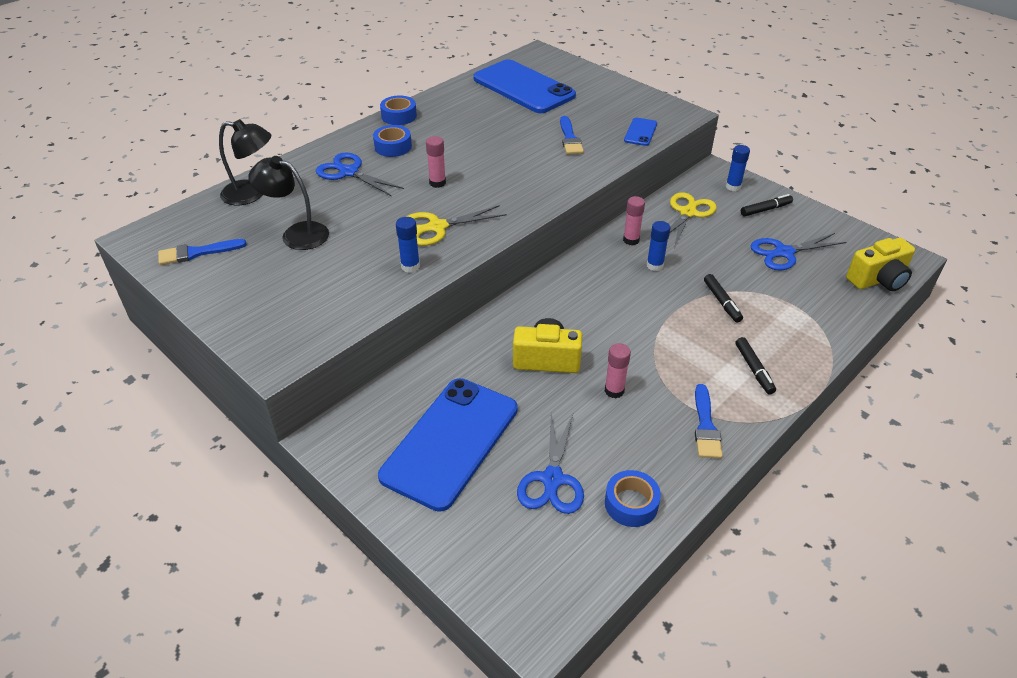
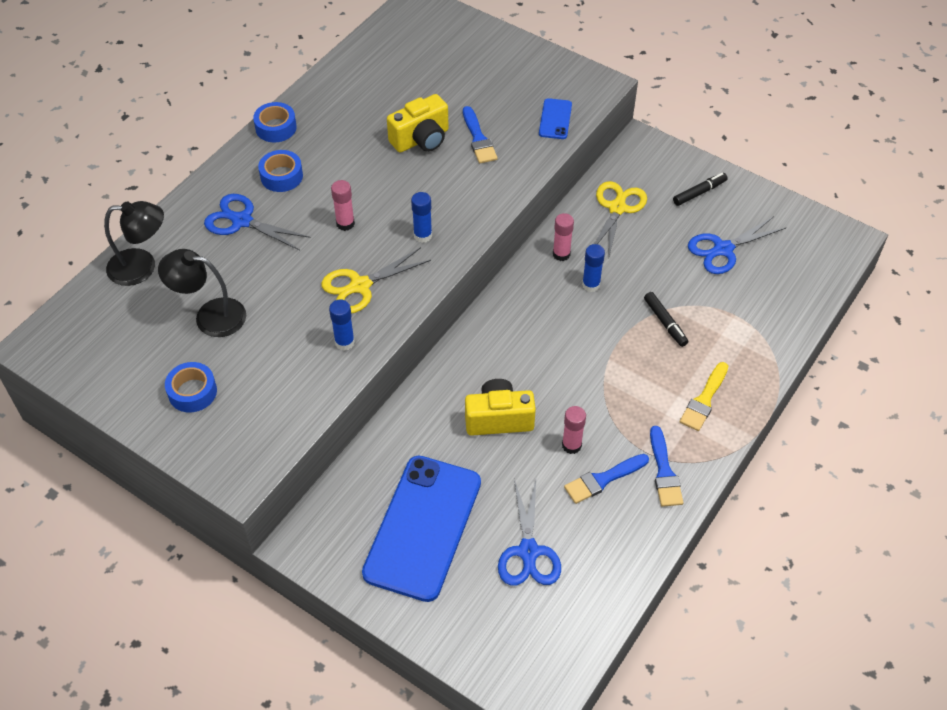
camera: 10 degrees left, 10 degrees up
(197, 253) = (109, 356): blue brush -> blue brush (603, 479)
(523, 87) = (411, 64): blue phone -> none
(631, 504) = (605, 565): blue tape -> blue tape (192, 392)
(733, 187) = (662, 164): blue glue stick -> blue glue stick (423, 235)
(754, 369) = (704, 400): black marker -> yellow brush
(878, 280) = (819, 272): yellow camera -> yellow camera (421, 139)

